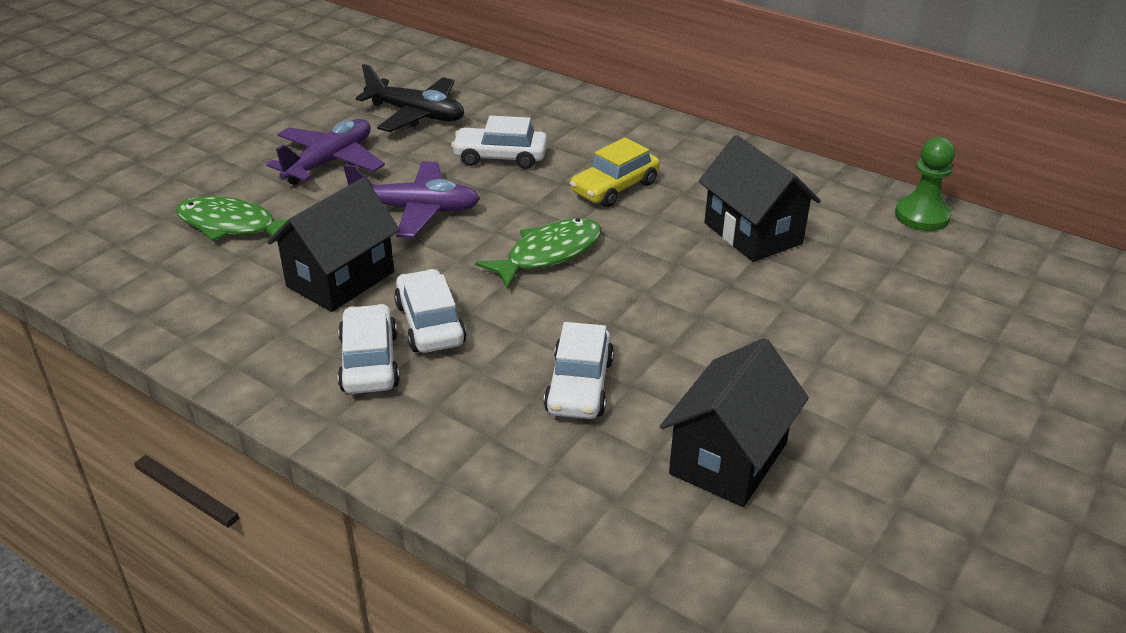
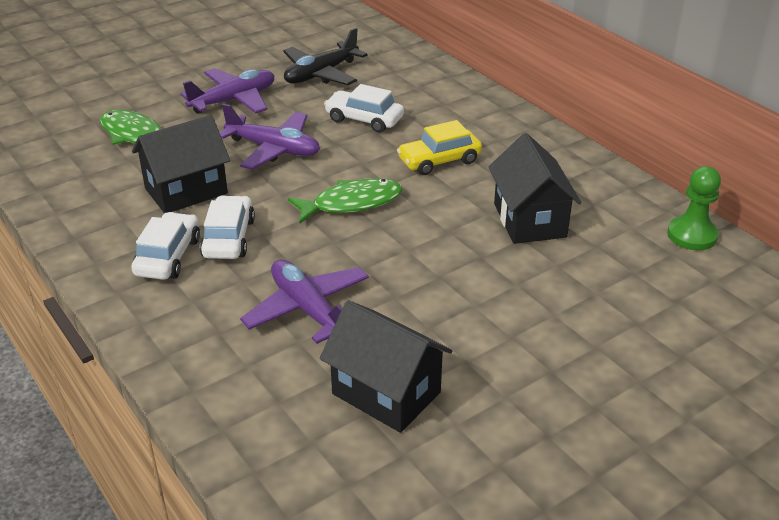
camera: 20 degrees right, 0 degrees up
(416, 114) = (321, 74): black plane -> black plane turned 90 degrees clockwise
(579, 386) = (308, 310): white car -> purple plane
(728, 458) = (386, 393): black house -> black house turned 75 degrees clockwise

